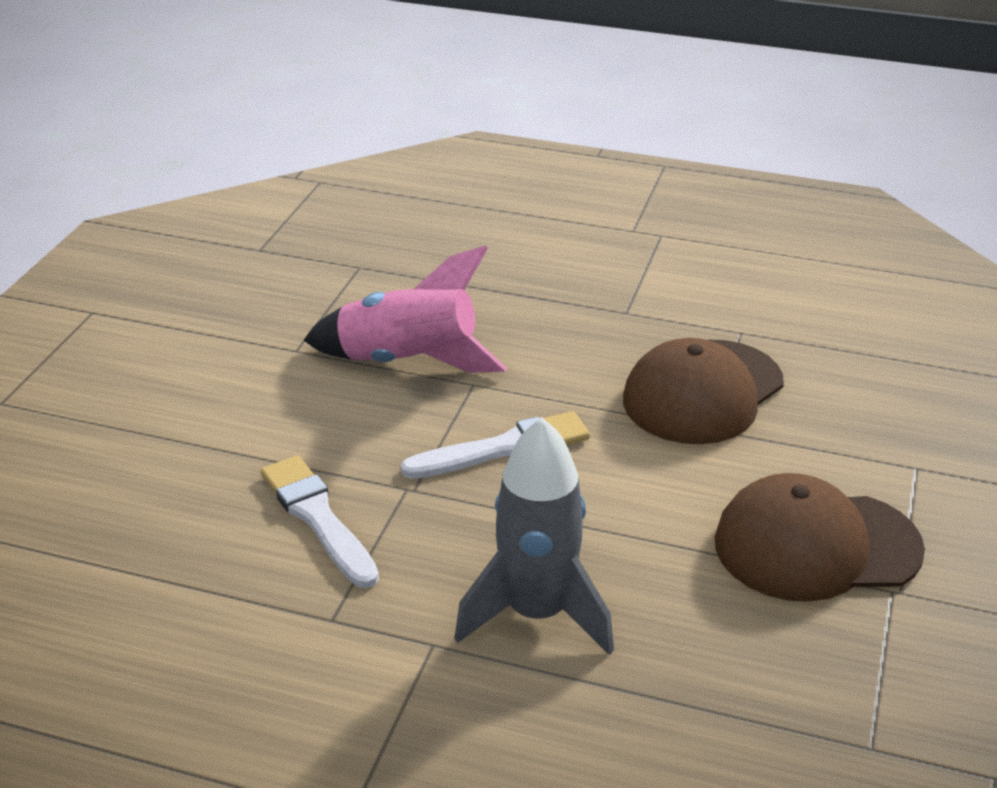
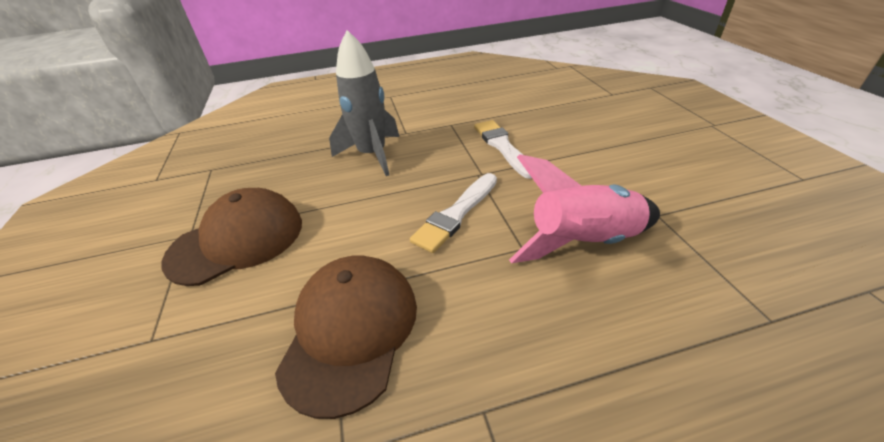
camera: 150 degrees right, 5 degrees up
(318, 518) = (502, 146): white brush -> white brush turned 135 degrees counterclockwise

